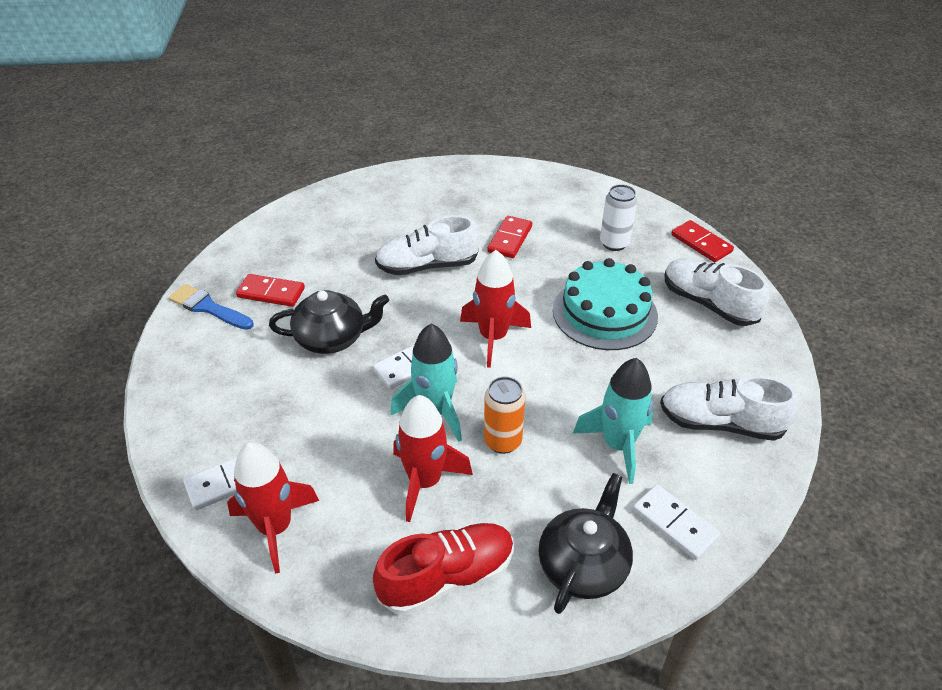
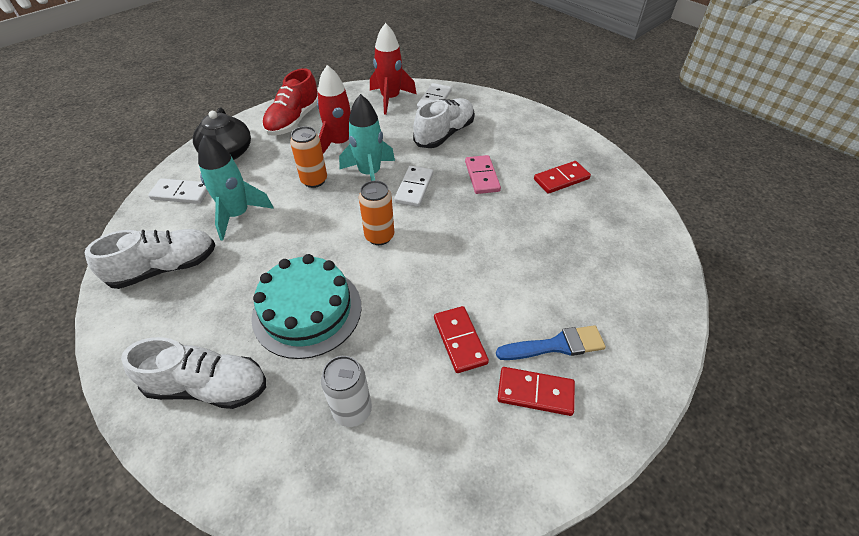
camera: 140 degrees right, 5 degrees up
(208, 307) = (578, 151): blue brush -> blue brush (556, 345)
(332, 338) = (482, 176): black teapot -> pink domino
(427, 266) = (493, 263): white shoe -> white shoe (444, 134)
(493, 337) = (379, 236): red rocket -> orange can
(701, 243) = (247, 489): red domino -> red domino (535, 393)

